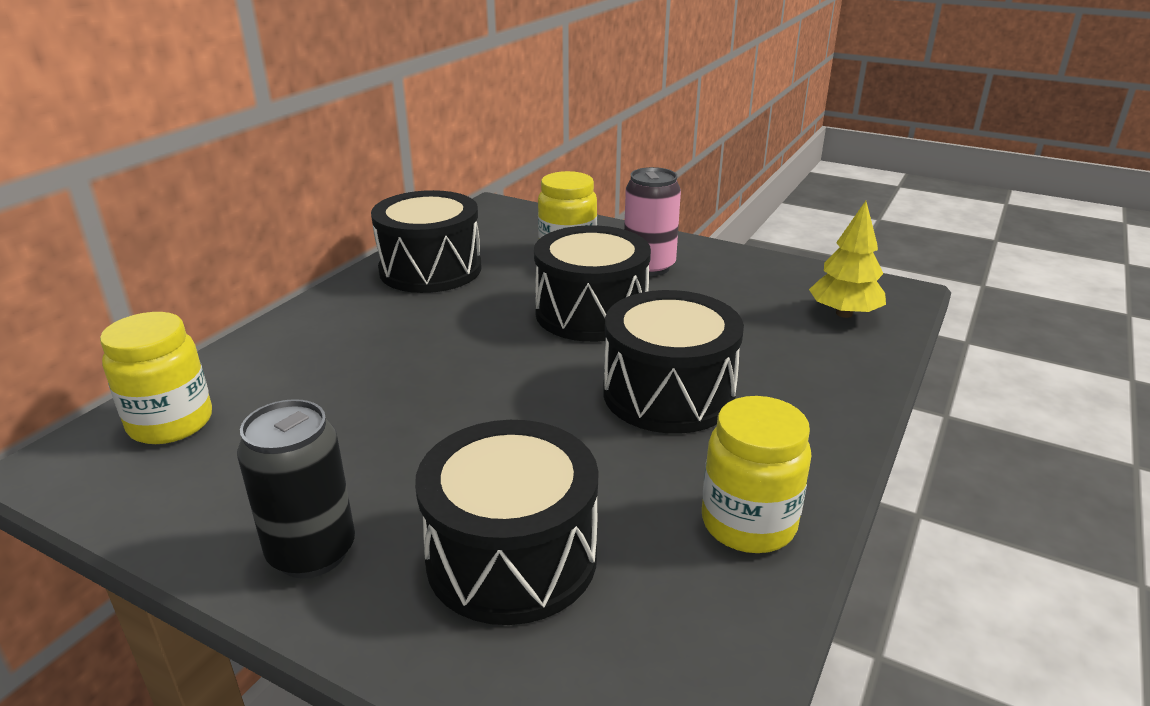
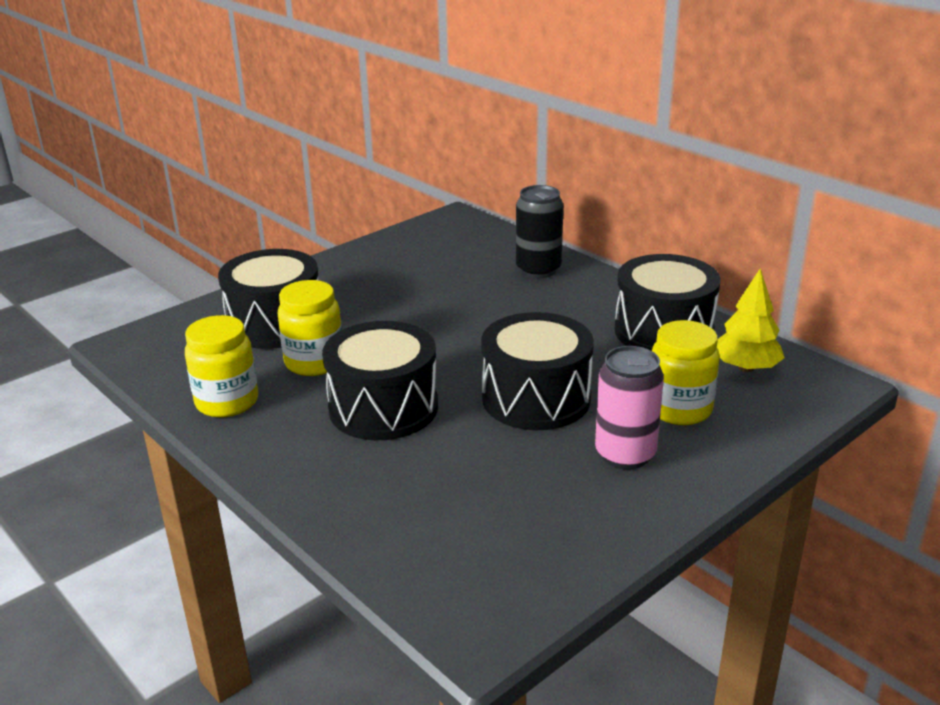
camera: 110 degrees right, 0 degrees up
(171, 423) = (474, 240): yellow jar -> yellow jar (314, 362)
(312, 552) = (328, 275): black can -> black can (538, 270)
(844, 313) = (450, 560): yellow tree -> yellow tree (746, 368)

